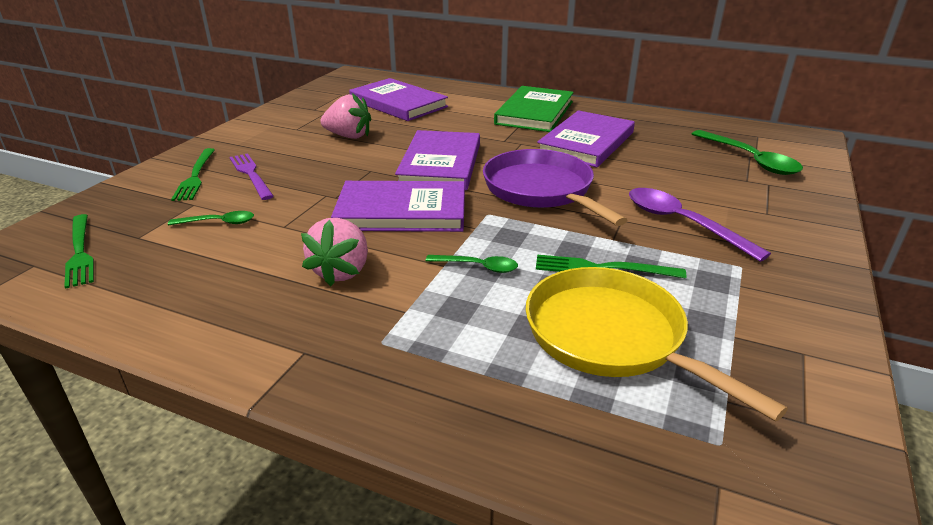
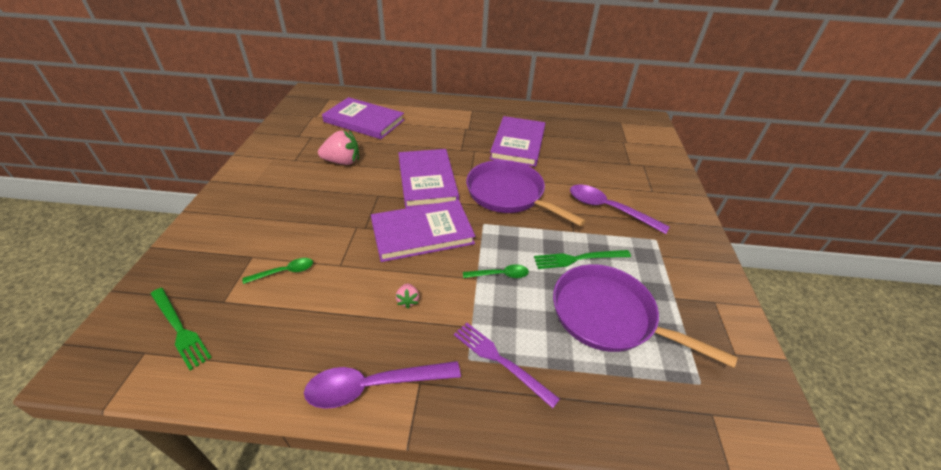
camera: 20 degrees left, 10 degrees up
(195, 176) = (236, 225): green fork -> none
(247, 343) = (373, 386): none -> purple spoon
(251, 175) = (283, 216): purple fork -> purple fork (500, 361)
(342, 271) = (408, 300): pink strawberry -> pink strawberry, size x0.49
(534, 113) = (470, 118): green book -> none
(611, 337) = (609, 316): yellow pan -> purple pan
(750, 160) = (624, 145): green spoon -> none

